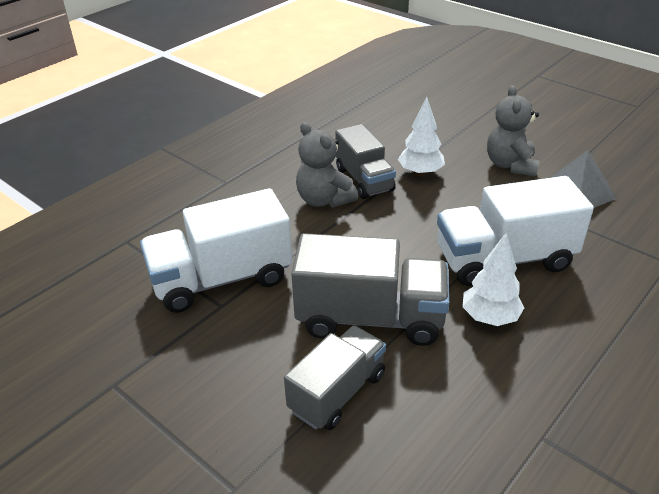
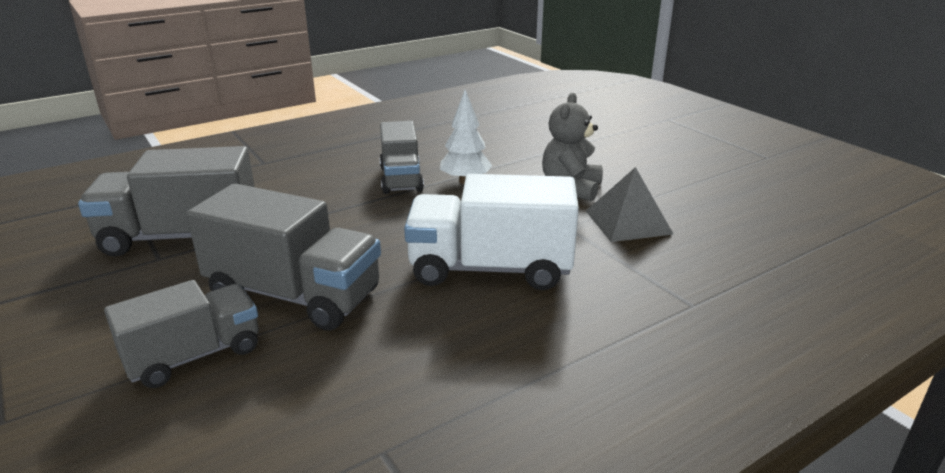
camera: 15 degrees right, 10 degrees down
(221, 279) = (181, 237): white truck -> grey truck
(324, 200) = (344, 189): grey teddy bear -> none
(489, 317) = (425, 319): white tree -> none

